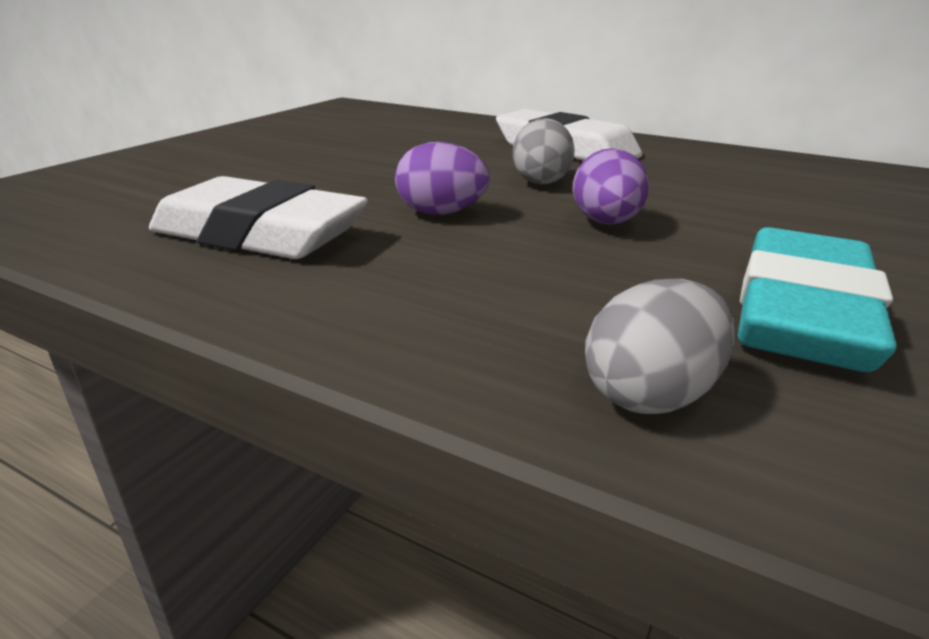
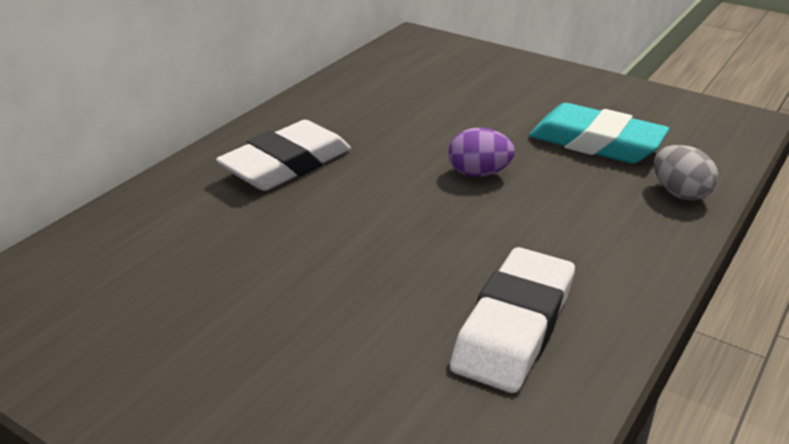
camera: 85 degrees left, 5 degrees up
(441, 213) = (461, 238): purple egg -> none
(541, 181) = (382, 187): grey egg -> none

